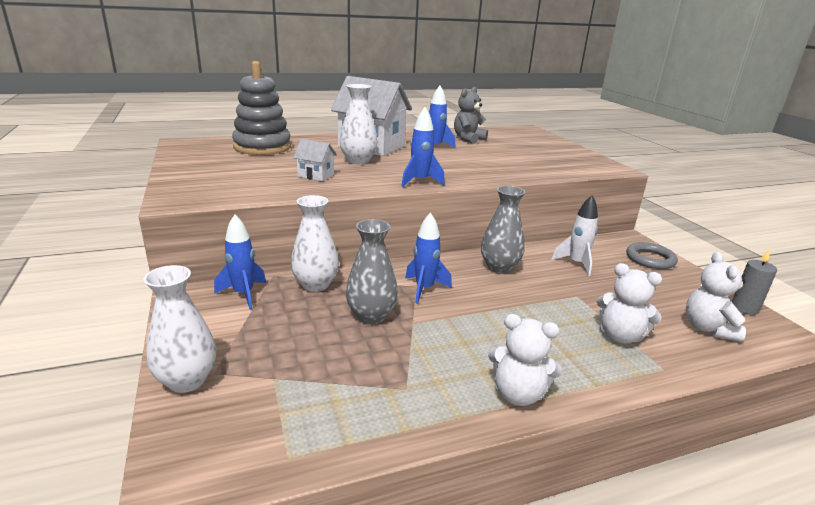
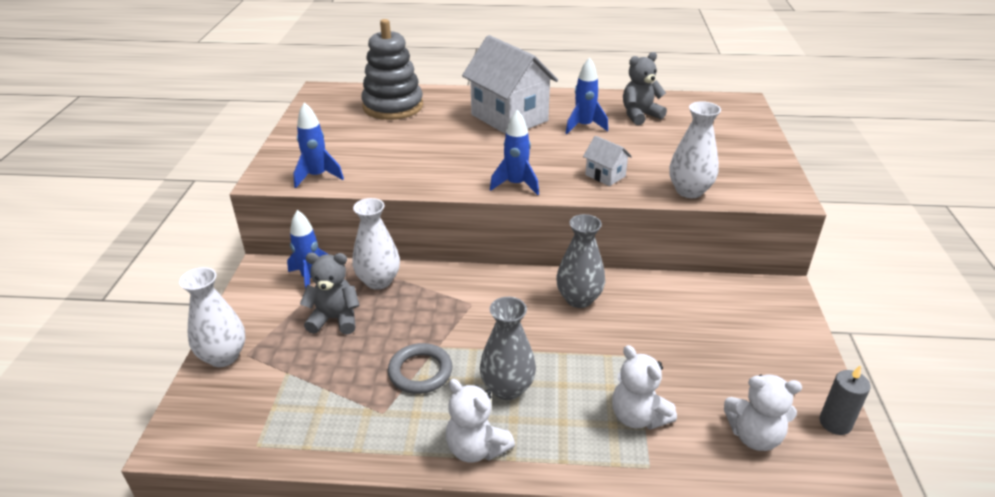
camera: 25 degrees right, 10 degrees up
(294, 322) = (335, 319): none -> grey teddy bear
(316, 175) = (415, 160): white house -> white house (605, 175)
(358, 161) = (475, 141): white vase -> white vase (689, 191)
(371, 315) = (405, 329): grey vase -> grey vase (507, 388)
(424, 289) = (478, 309): blue rocket -> blue rocket (317, 176)
(576, 264) = (675, 313): white rocket -> none
(650, 259) = (780, 326): grey ring -> grey ring (420, 372)
(708, 328) = (754, 436): white teddy bear -> white teddy bear turned 105 degrees counterclockwise

